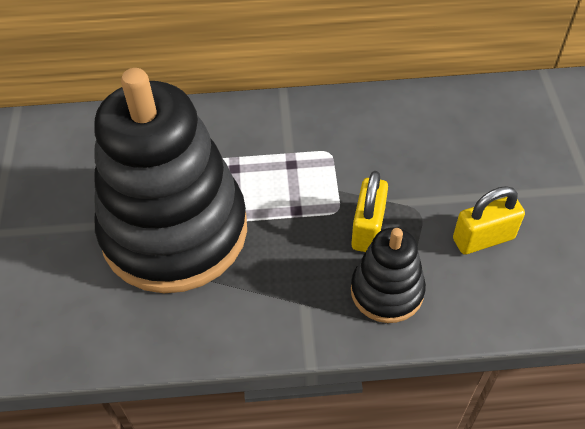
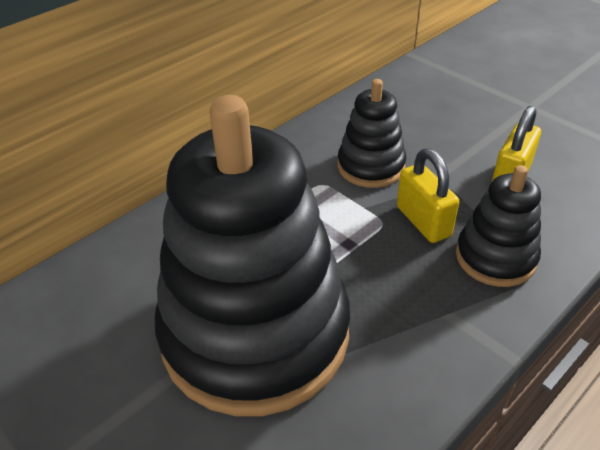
camera: 40 degrees left, 10 degrees down
(381, 160) = (371, 166): none -> black stacking toy

